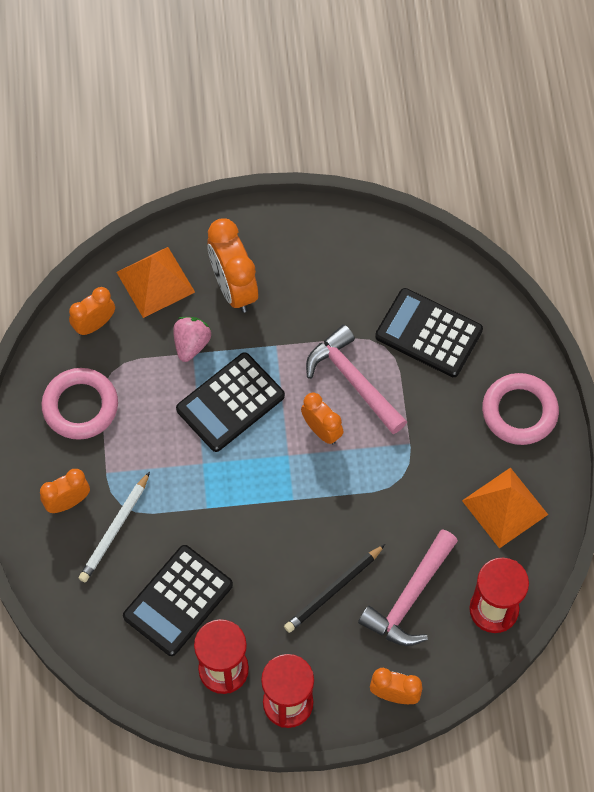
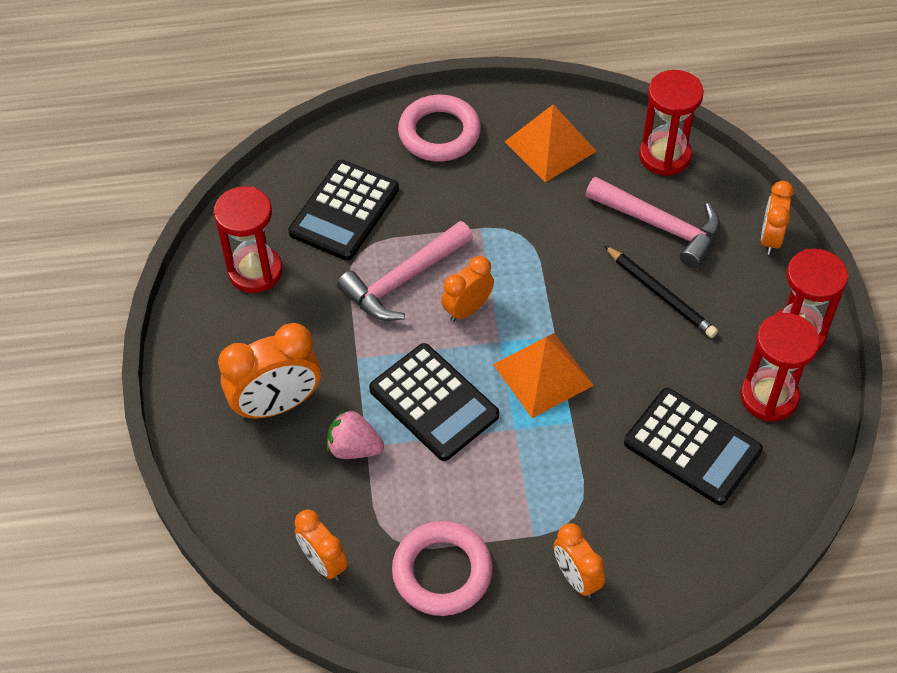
camera: 90 degrees left, 10 degrees down
(115, 530) = (609, 521): white pencil -> none
(155, 282) = (264, 493): orange pyramid -> orange pyramid (543, 374)
(365, 266) = (255, 271): none -> red hourglass

